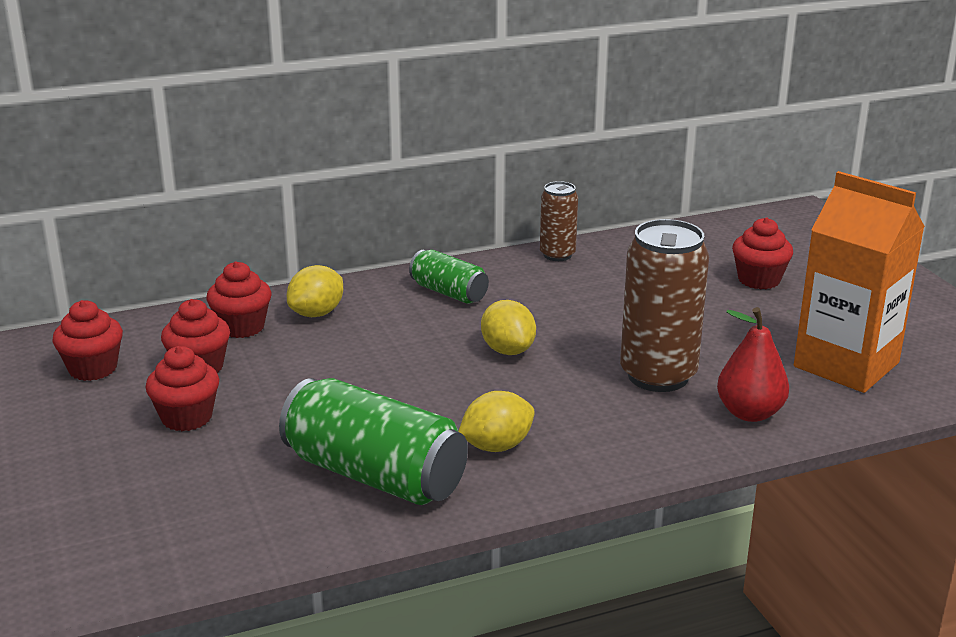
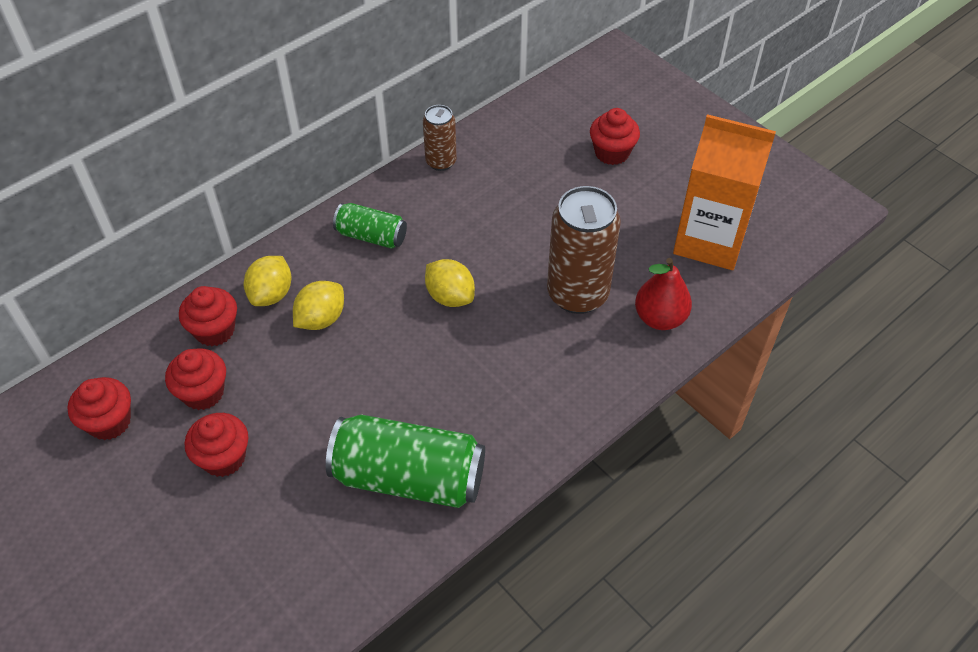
camera: 20 degrees left, 25 degrees up
(496, 446) = (488, 414): yellow lemon -> yellow lemon (321, 319)

